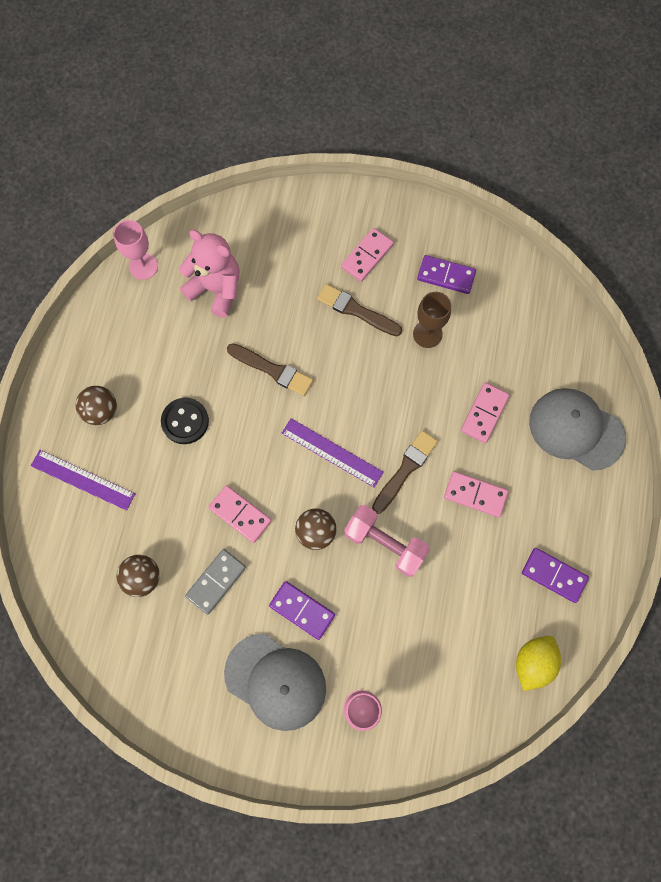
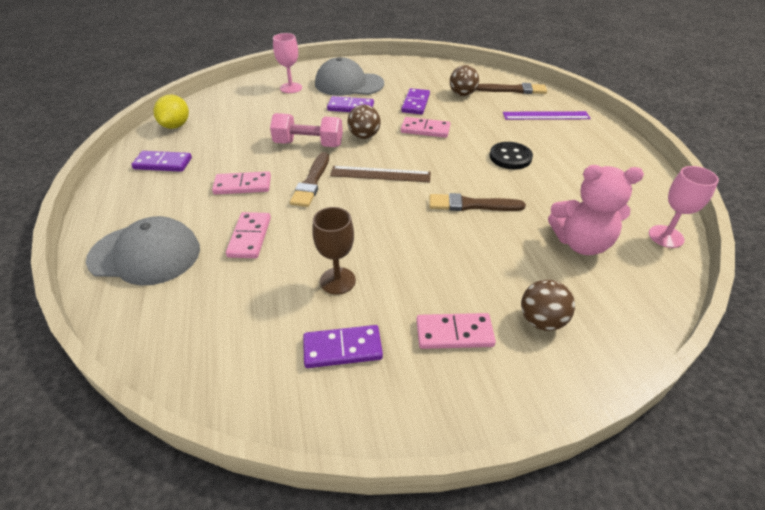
camera: 155 degrees right, 30 degrees down
(101, 411) = (575, 145): brown ball -> brown ball (541, 320)
(216, 581) = (415, 103): grey domino -> purple domino
(332, 452) = (380, 174): purple ruler -> brown ruler
(356, 310) = (428, 274): brown brush -> brown brush (514, 90)
(367, 256) = (454, 333): pink domino -> pink domino turned 75 degrees clockwise

